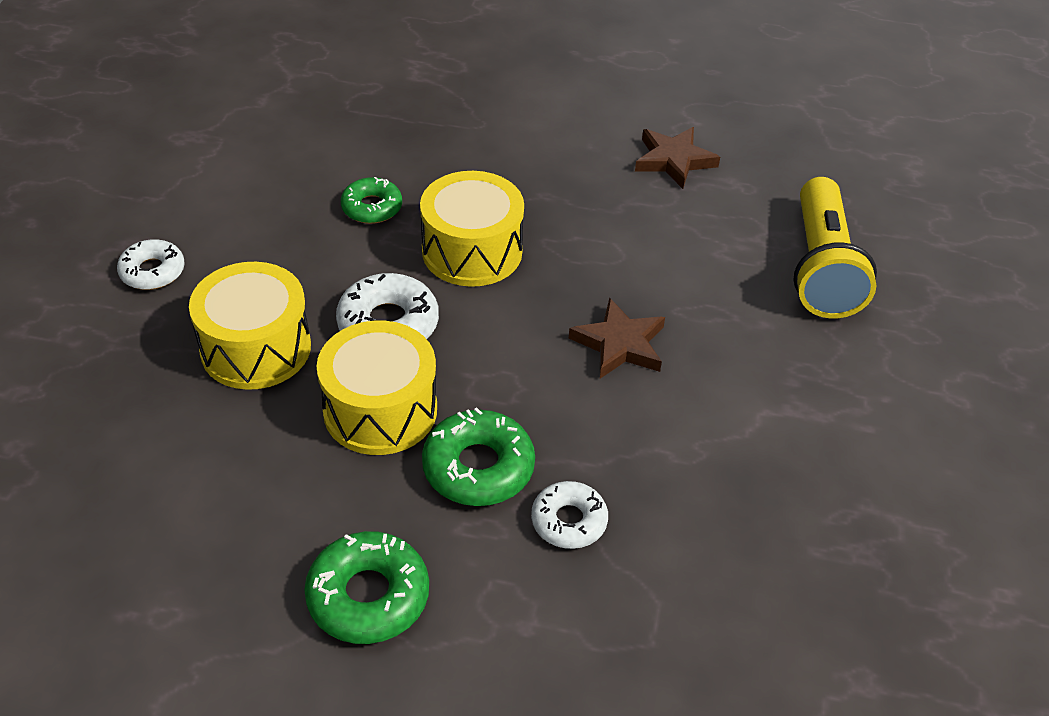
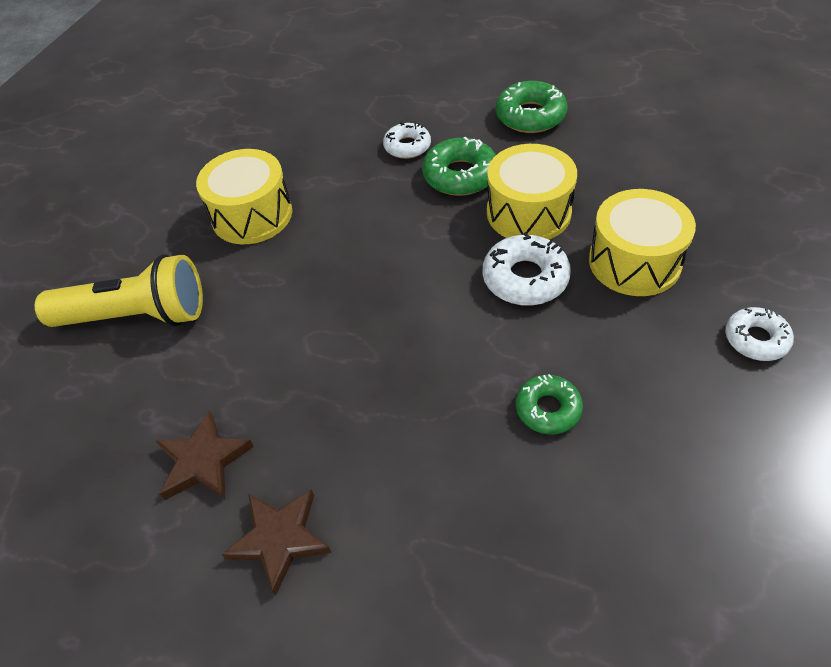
camera: 165 degrees left, 5 degrees up
(472, 251) = (446, 348): yellow drum -> yellow drum (252, 215)
(619, 344) = (338, 254): brown star -> brown star (280, 539)
(821, 268) = (136, 316): yellow flashlight -> yellow flashlight turned 75 degrees clockwise

